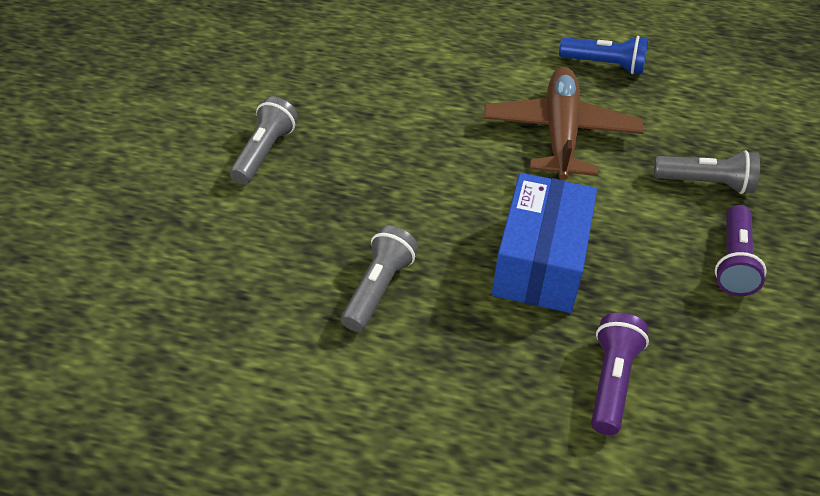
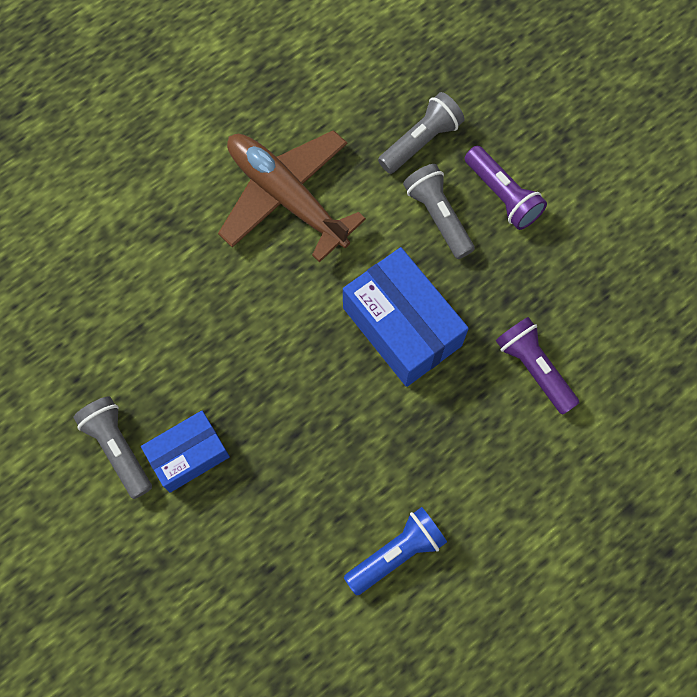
camera: 50 degrees left, 25 degrees up
(296, 193) = (188, 455): none -> blue box
(378, 289) = (338, 463): grey flashlight -> grey flashlight (438, 216)
(604, 65) = (236, 90): blue flashlight -> blue flashlight (396, 553)

